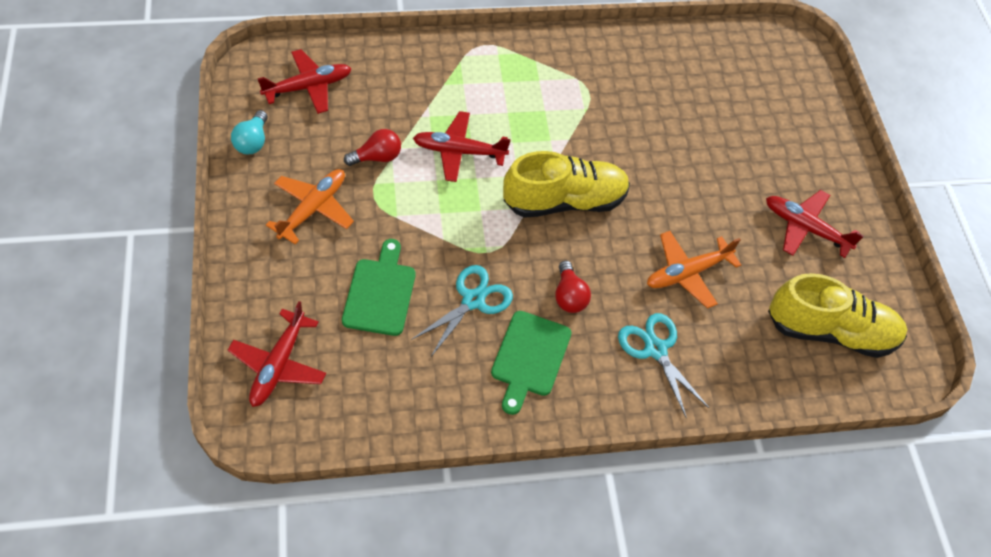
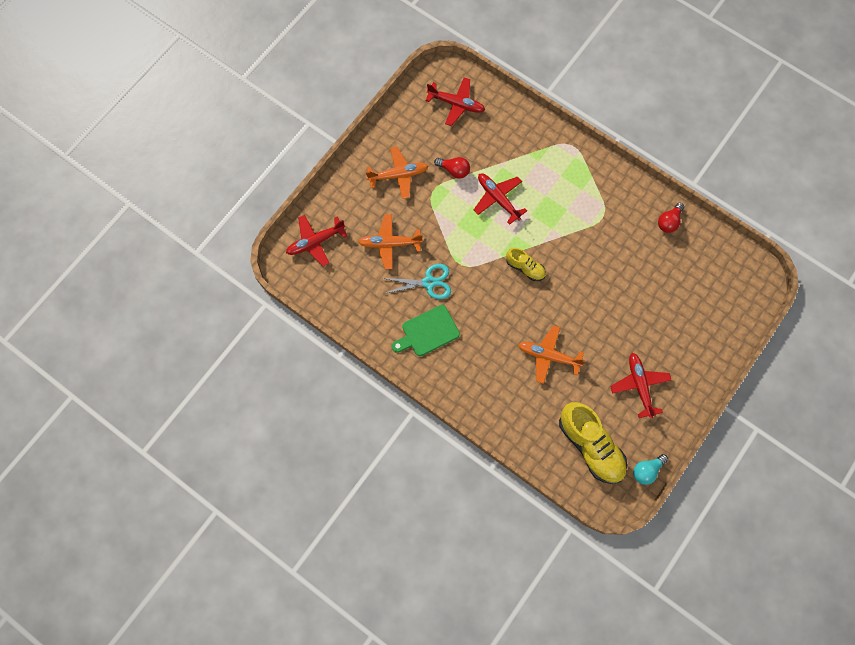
camera: 50 degrees right, 15 degrees up
(252, 142) = (402, 116): turquoise light bulb -> turquoise light bulb (646, 470)
(380, 293) = (390, 243): green cutting board -> orange plane
(564, 201) = (525, 268): yellow shoe -> yellow shoe, size x0.53
(569, 296) = (476, 318): red light bulb -> red light bulb (668, 222)
(655, 349) = (491, 379): turquoise scissors -> none

